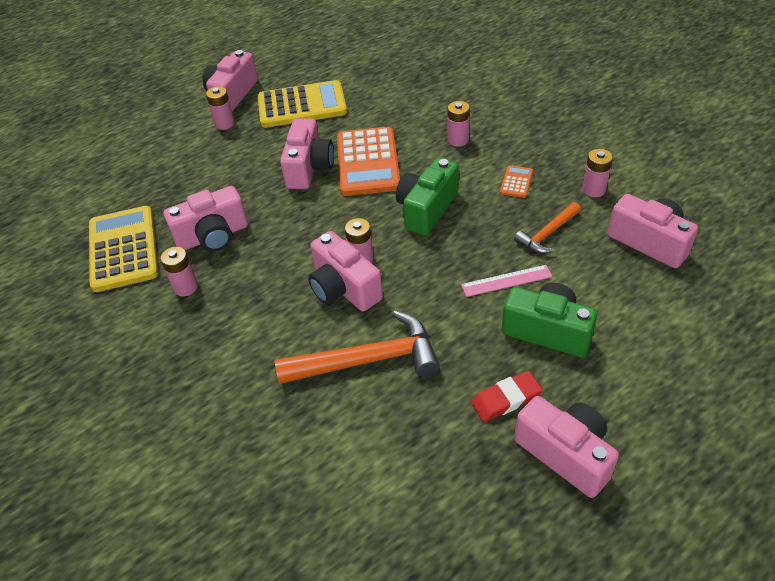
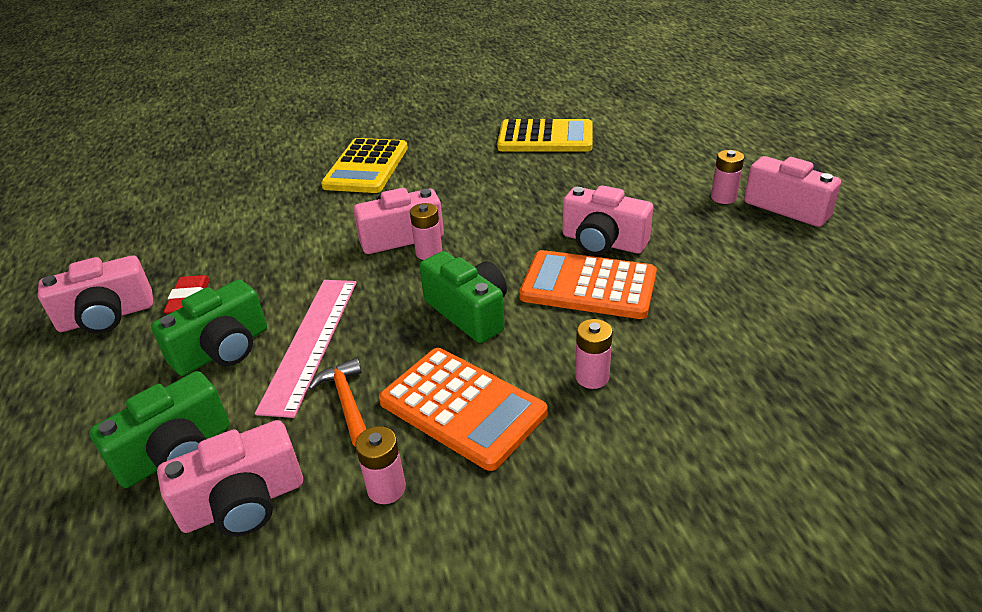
camera: 110 degrees right, 10 degrees down
(186, 287) = (474, 162): pink battery -> none
(213, 236) = (530, 177): pink camera -> none
(302, 105) = (743, 255): yellow calculator -> yellow calculator (366, 167)
(368, 360) = (308, 235): orange hammer -> none
(506, 281) = (311, 342): pink ruler -> pink ruler, size x1.83
(516, 182) = (462, 407): orange calculator -> orange calculator, size x2.31
(647, 296) = (176, 453): none -> green camera

